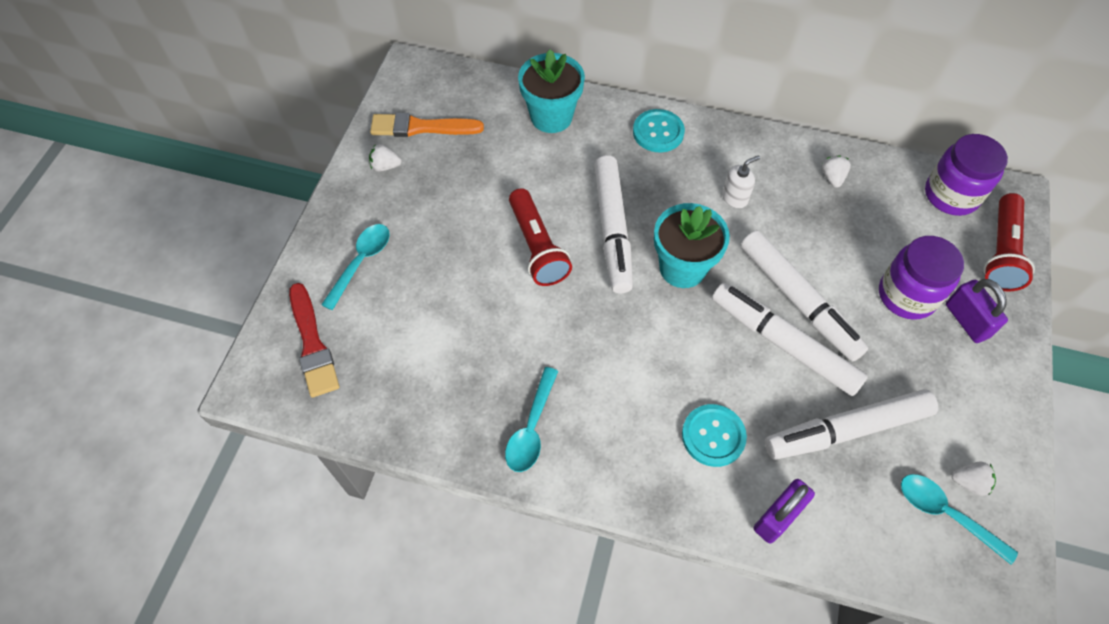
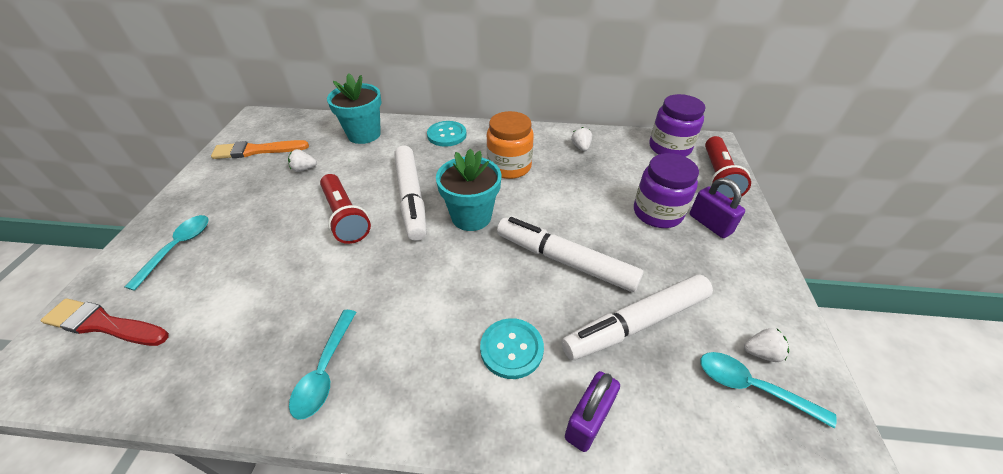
camera: 10 degrees left, 15 degrees down
(312, 344) = (104, 324): red brush -> red brush turned 135 degrees clockwise
(385, 166) = (220, 177): white strawberry -> white strawberry (304, 169)
(735, 198) = (509, 166): white soap dispenser -> orange jar
(798, 301) = (571, 227): white marker -> none

